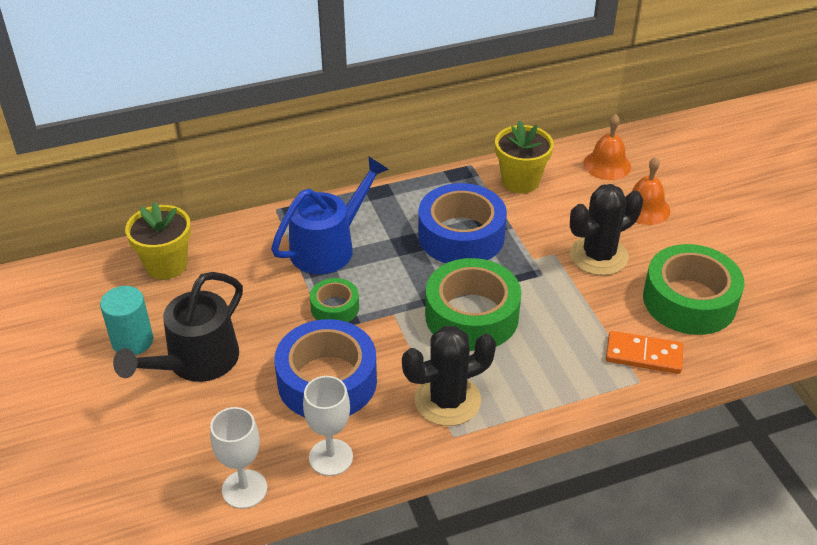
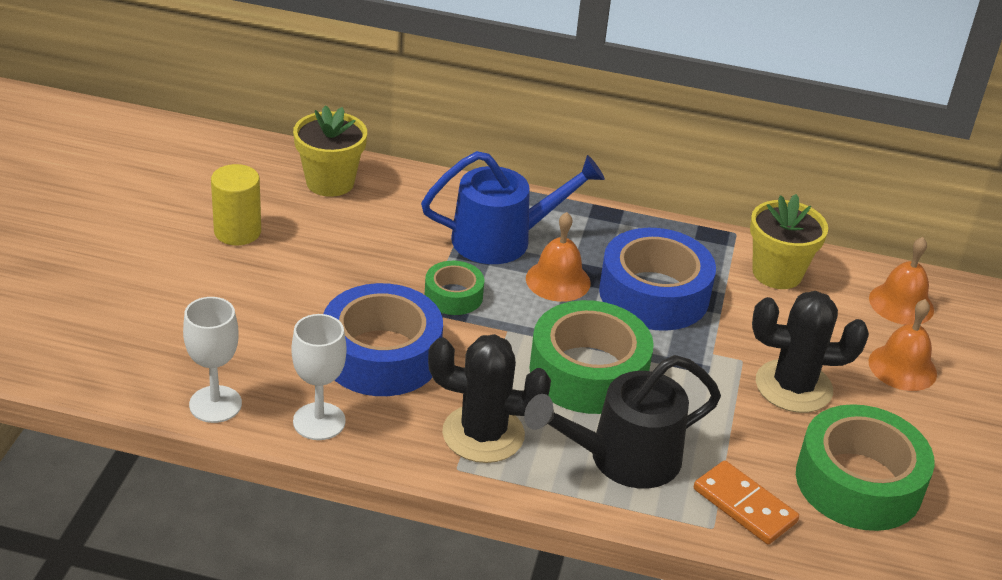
camera: 30 degrees right, 5 degrees down
(132, 341) = (237, 232): turquoise cylinder -> yellow cylinder
(195, 362) = (275, 277): black watering can -> black watering can (622, 458)
(392, 258) = (558, 280): none -> orange bell

